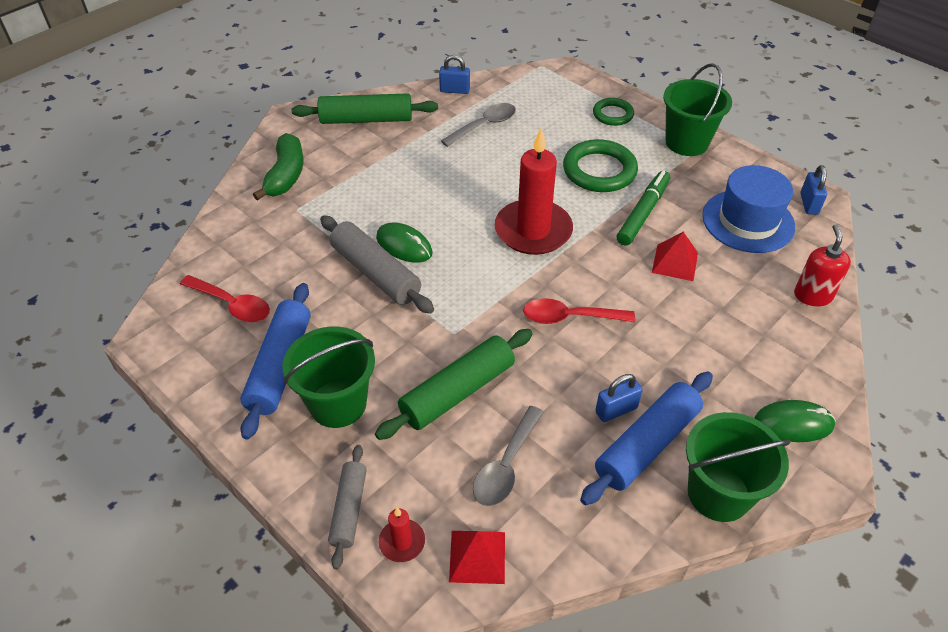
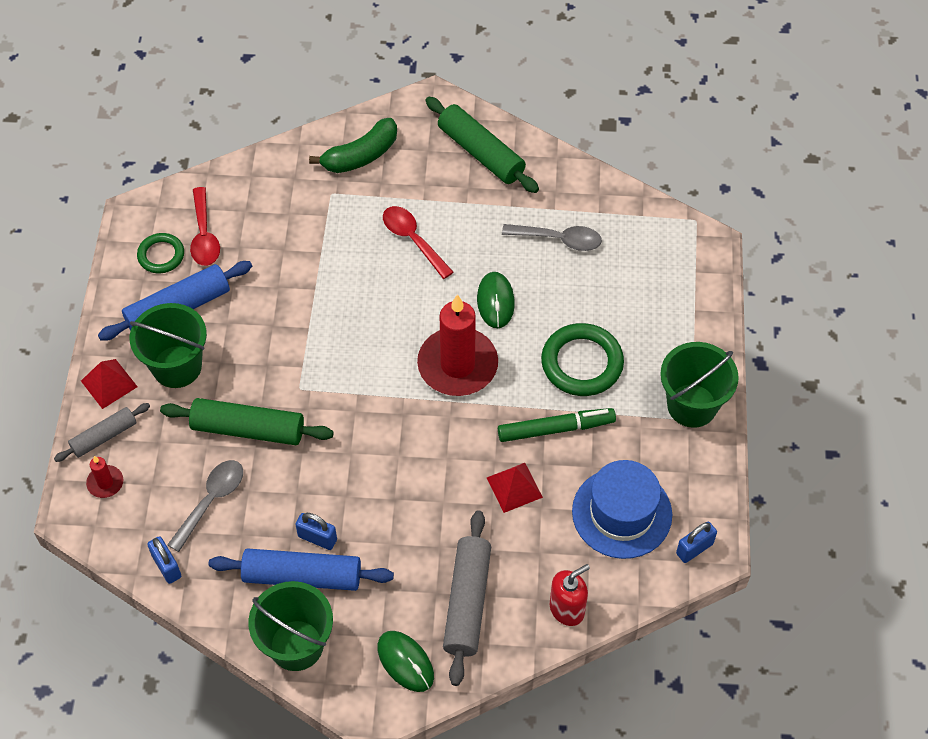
camera: 50 degrees right, 10 degrees up
(375, 273) = (313, 296): grey rolling pin -> grey rolling pin (467, 602)
(404, 245) = (358, 292): green mouse -> green mouse (495, 301)
(455, 90) = (586, 183): blue padlock -> blue padlock (166, 566)
(477, 556) = (129, 531): red pyramid -> red pyramid (109, 383)
(506, 465) = (211, 501): grey spoon -> grey spoon turned 135 degrees clockwise
(570, 317) = (383, 452): red spoon -> red spoon (413, 240)
(613, 114) = (675, 323): green ring -> green ring (161, 255)

